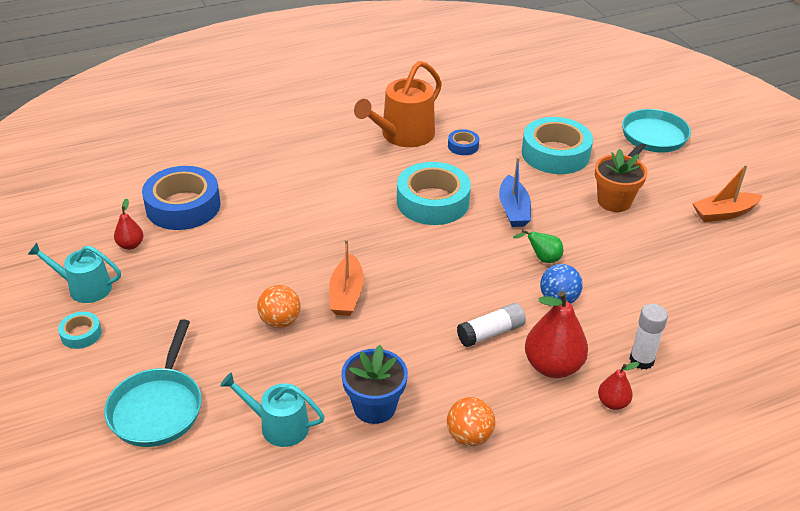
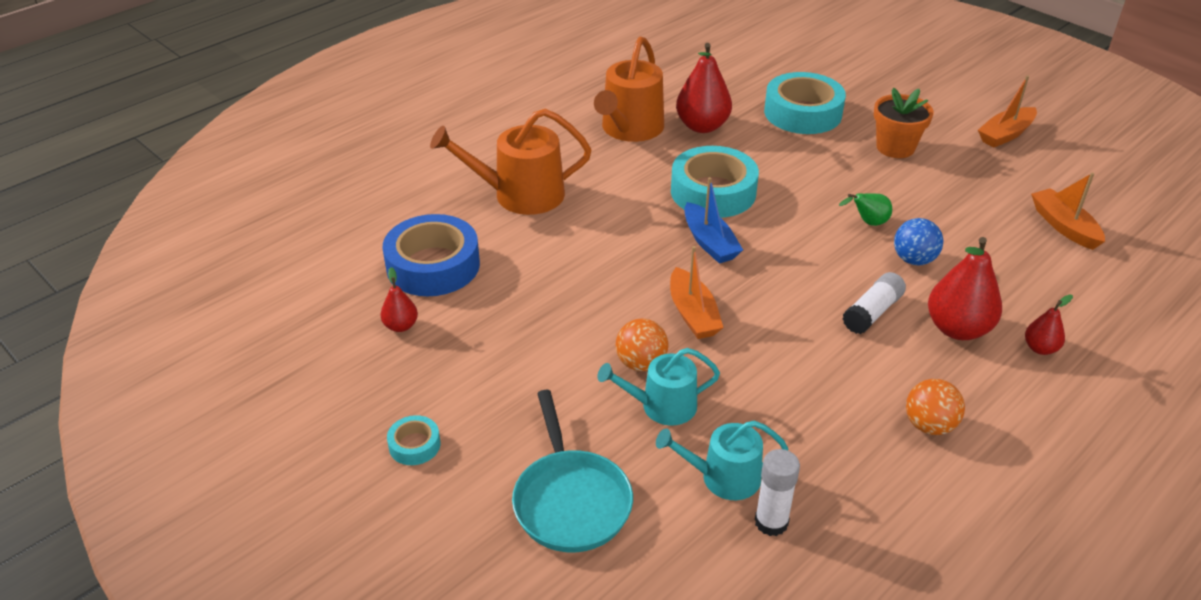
camera: 20 degrees left, 0 degrees up
(85, 288) = (379, 390): turquoise watering can -> turquoise watering can (662, 406)
(282, 168) = (520, 195): none -> orange watering can
(374, 407) = (810, 425): blue flower pot -> none
(463, 146) = (702, 126): blue tape -> red pear
(513, 210) = (802, 180): blue boat -> blue boat (709, 242)
(641, 360) = (1035, 298): white glue stick -> white glue stick (771, 522)
(652, 139) = (886, 77): turquoise pan -> none
(716, 306) = (1063, 226): none -> orange boat

